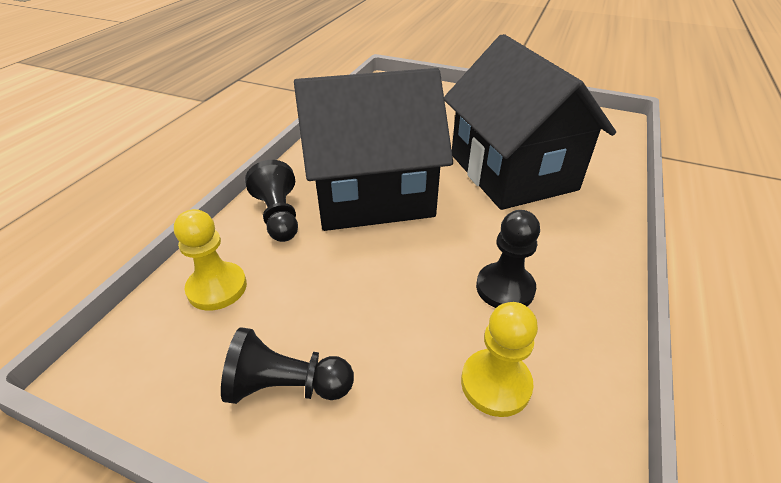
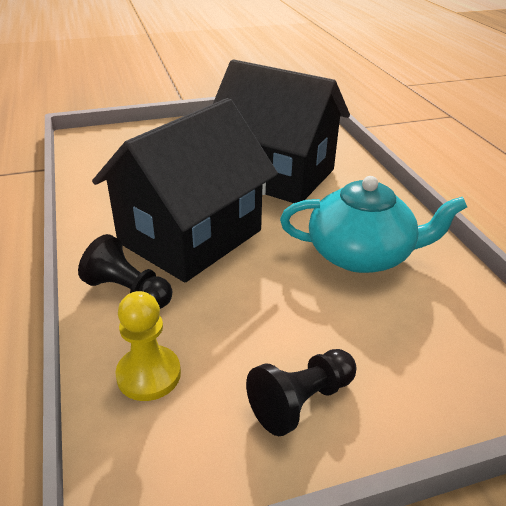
camera: 40 degrees left, 5 degrees down
(495, 384) = (421, 313): yellow pawn -> none
(505, 288) = (361, 254): black pawn -> turquoise teapot

